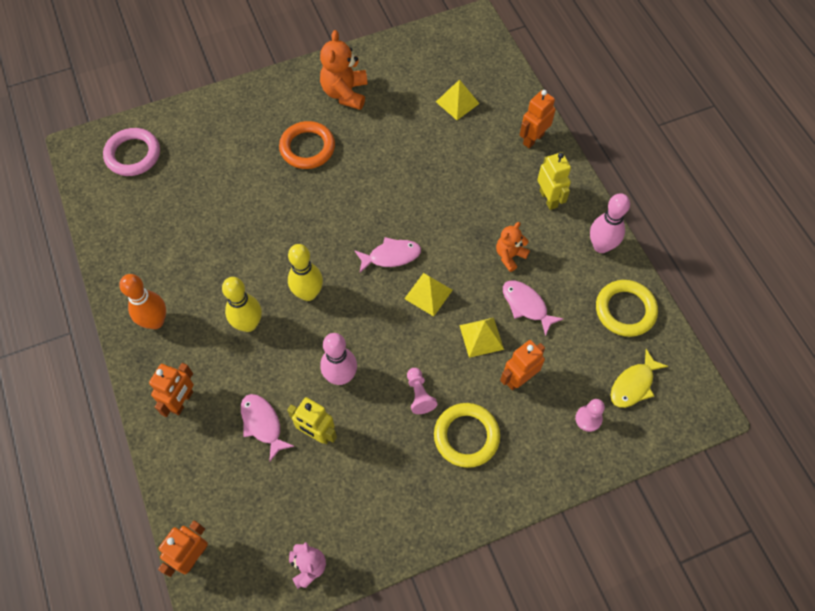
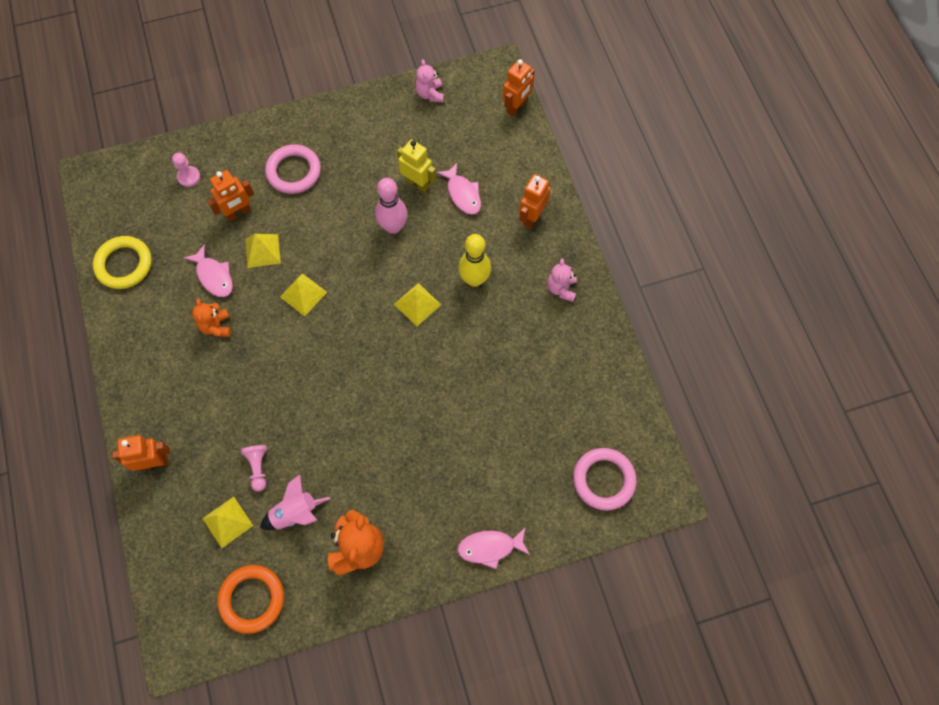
camera: 175 degrees left, 5 degrees up
(155, 321) = (561, 289): orange bowling pin -> pink teddy bear
(307, 148) = (408, 472): orange ring -> orange ring (252, 599)
(308, 293) = (417, 304): yellow bowling pin -> yellow pyramid
(391, 256) = (333, 335): pink fish -> pink fish (490, 547)
(401, 112) = (295, 513): none -> pink rocket
(419, 394) = (327, 206): pink pawn -> pink pawn (258, 467)
(466, 436) = (294, 171): yellow ring -> pink ring
(510, 256) = (216, 326): orange teddy bear -> orange teddy bear turned 120 degrees clockwise
(533, 139) = (154, 462): orange robot -> orange robot turned 150 degrees counterclockwise
(548, 199) = (159, 386): yellow robot -> none
(601, 246) = (124, 329): pink bowling pin -> none
(633, 385) = (141, 200): yellow fish -> none

